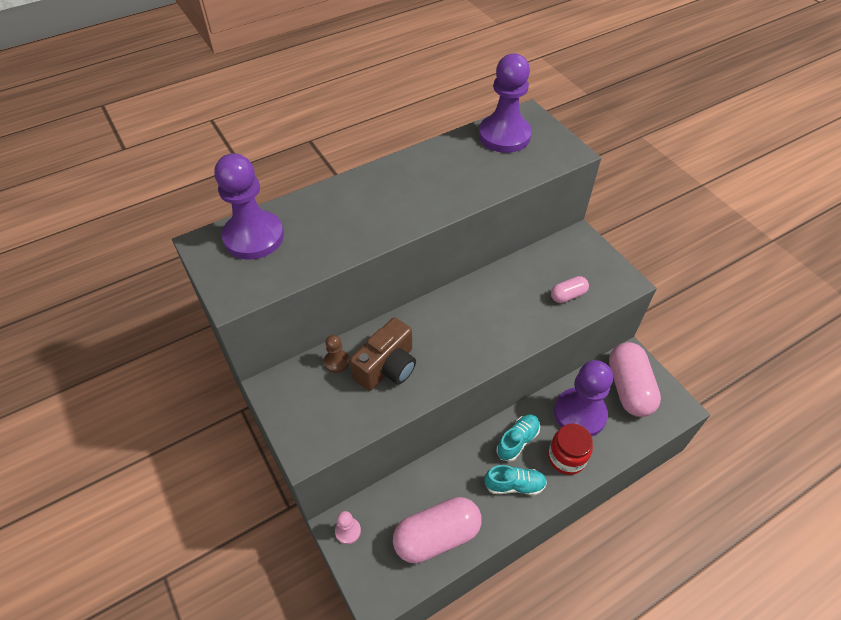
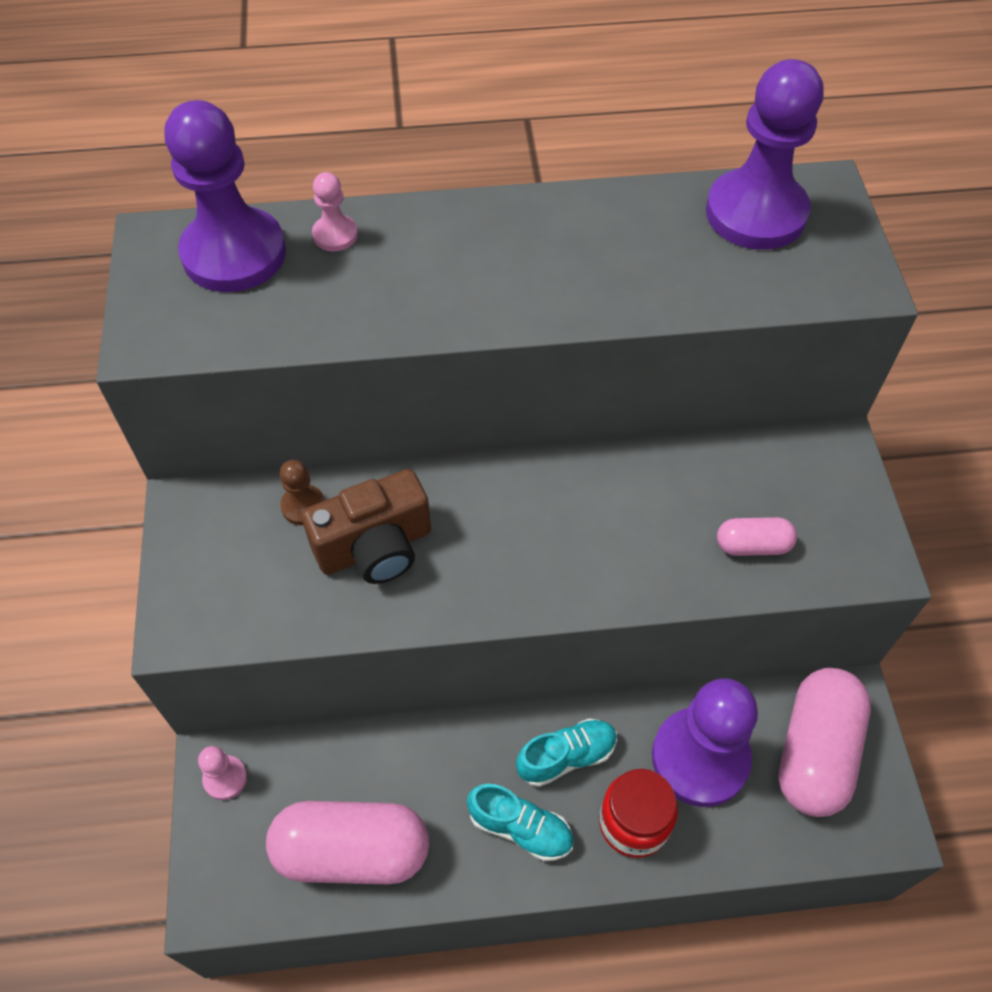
camera: 25 degrees right, 5 degrees up
(303, 210) = (335, 235): none -> pink pawn

